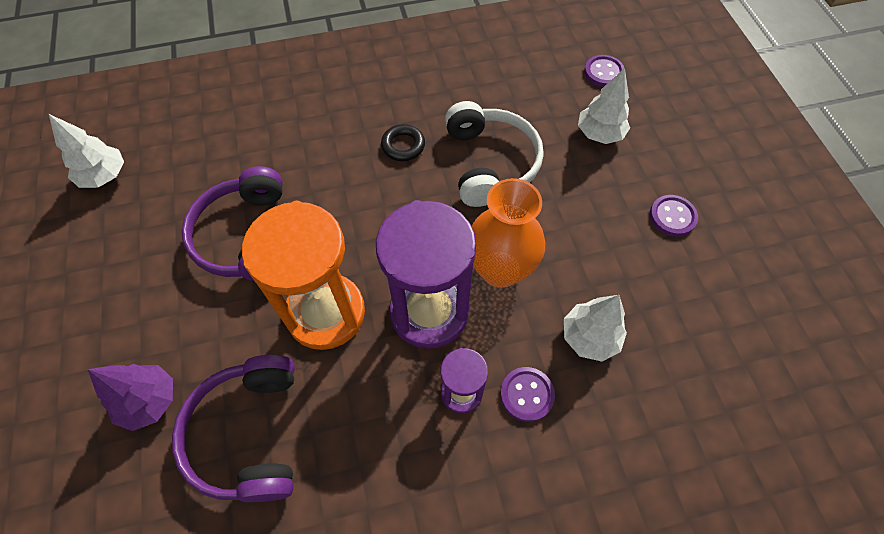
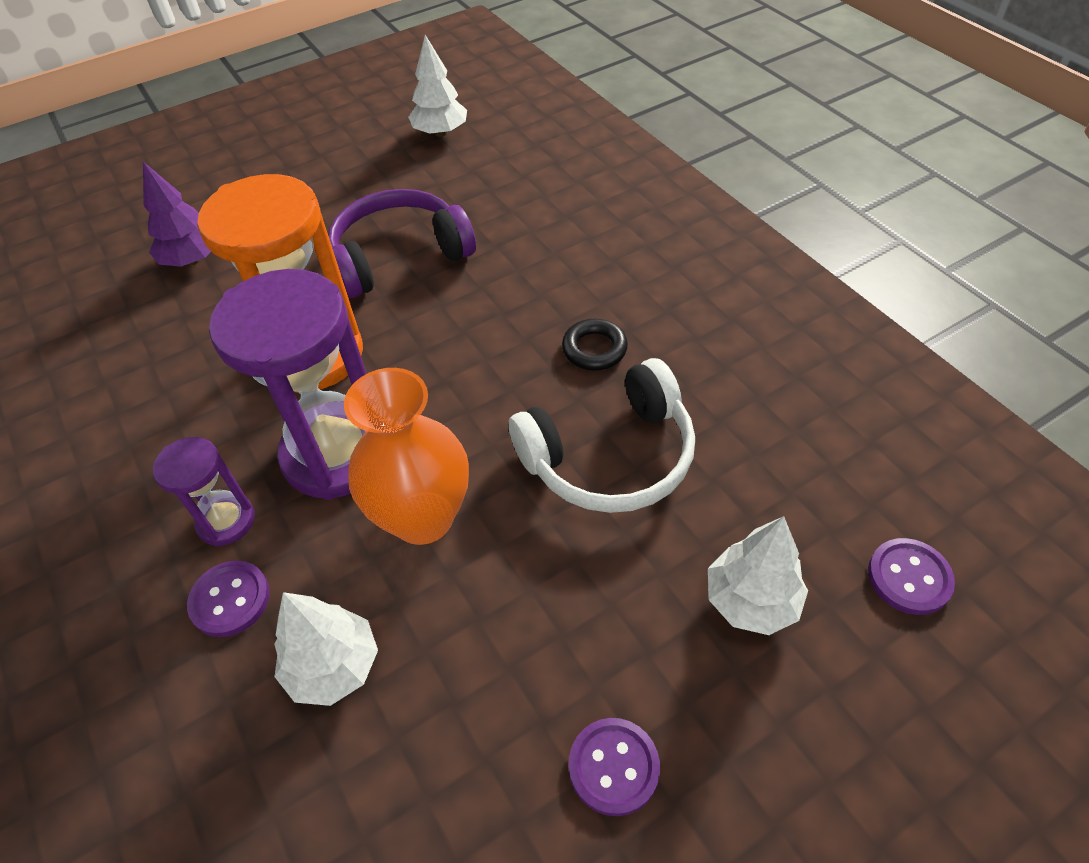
camera: 75 degrees right, 10 degrees down
(249, 434) = (162, 342): purple headphones -> none

